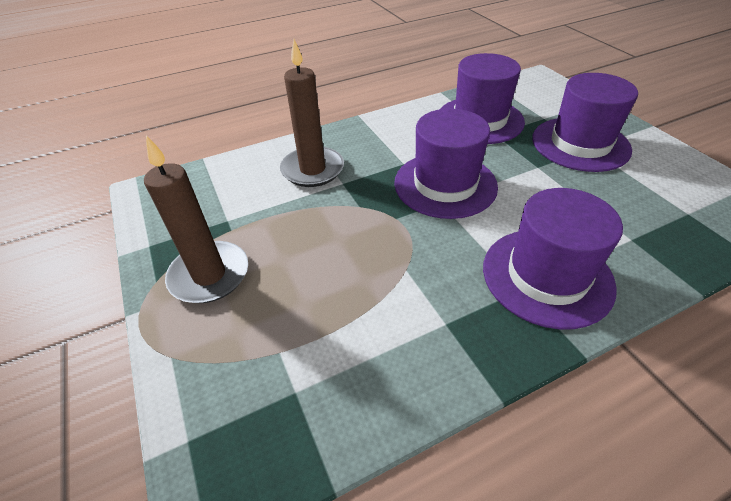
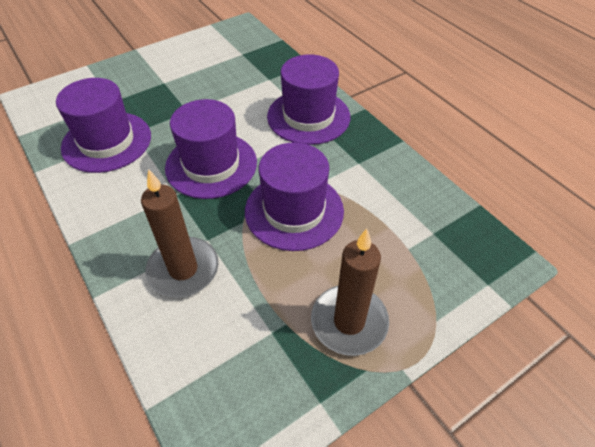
camera: 100 degrees left, 5 degrees up
(580, 144) = (157, 86): purple hat -> purple hat (294, 211)

